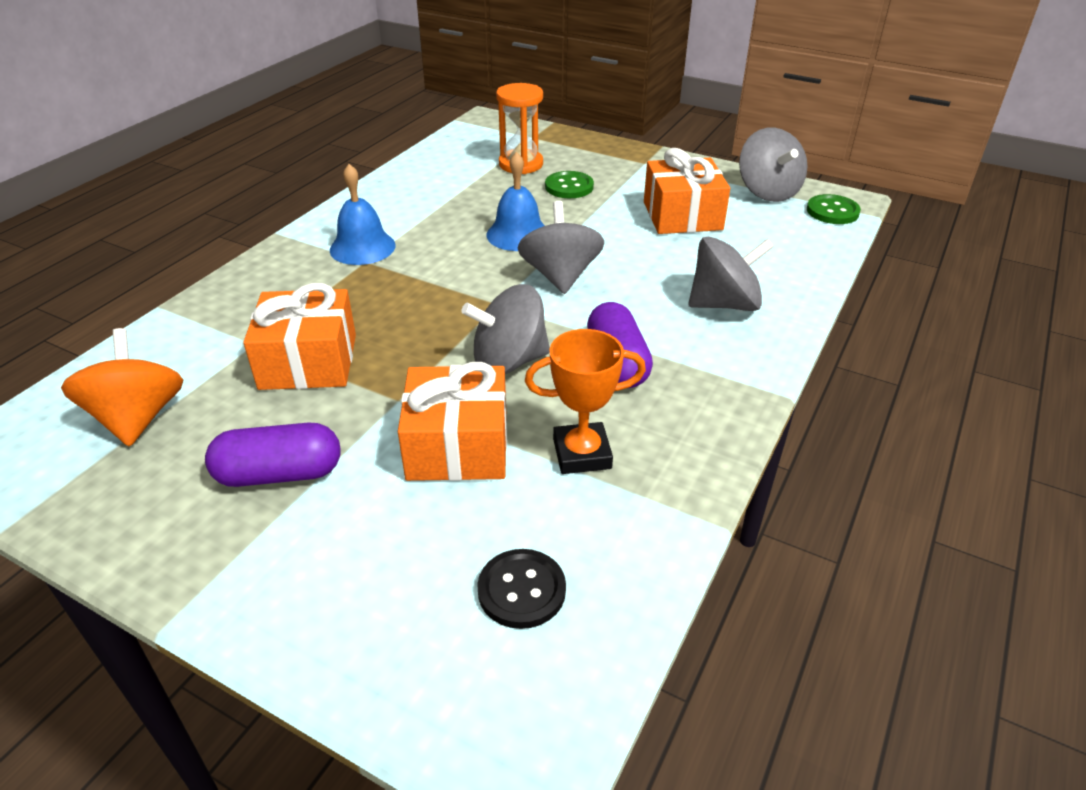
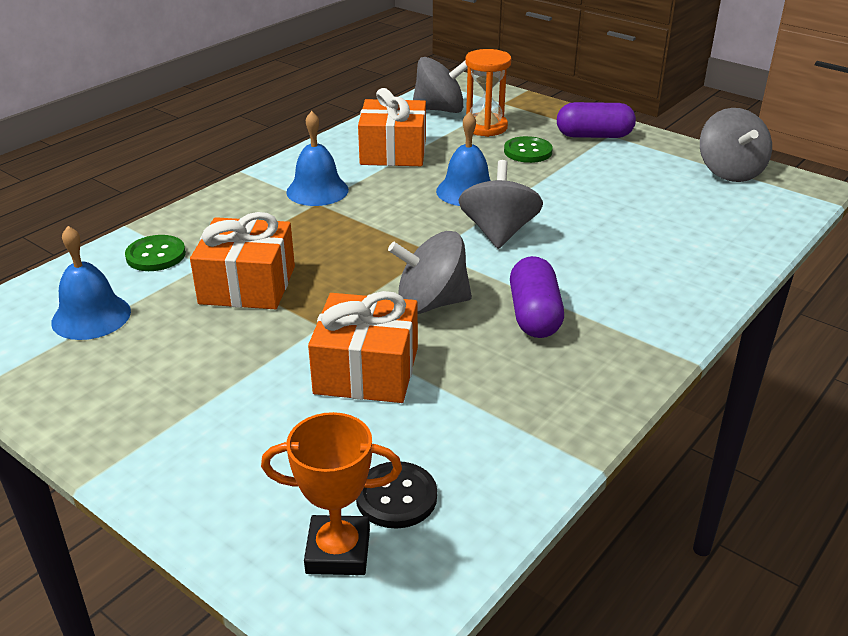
camera: 10 degrees right, 5 degrees down
(138, 418) = (91, 316): orange spinning top -> blue bell
(279, 474) = (203, 376): purple capsule -> purple capsule (594, 136)
(582, 454) = (480, 390): orange trophy -> orange trophy (338, 551)
(682, 216) = (635, 187): orange gift -> orange gift (393, 152)
(724, 304) = (655, 273): grey spinning top -> grey spinning top (440, 110)
(832, 211) = (793, 196): green button -> green button (156, 255)

